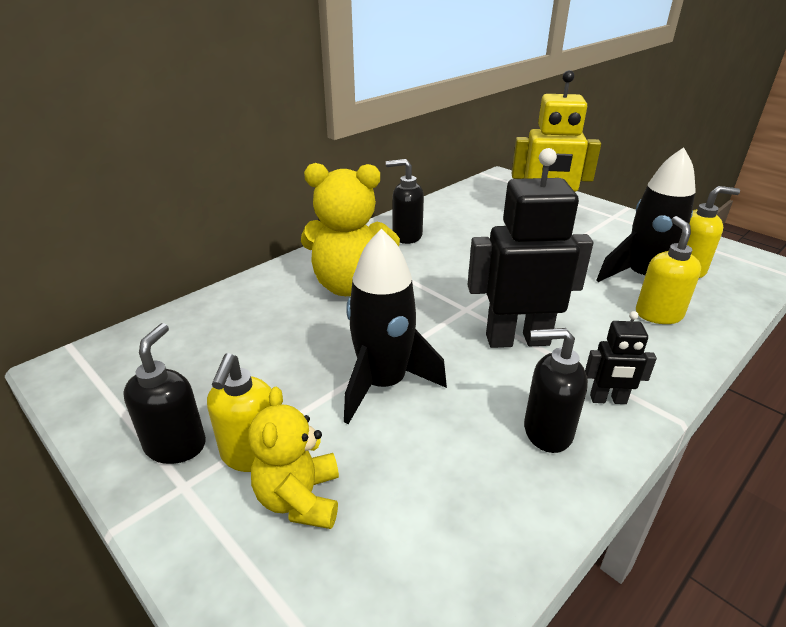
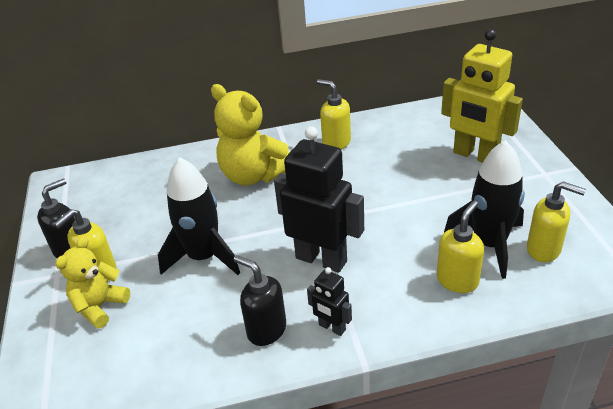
camera: 35 degrees right, 5 degrees up
(406, 236) = (336, 143): black soap dispenser -> yellow soap dispenser

